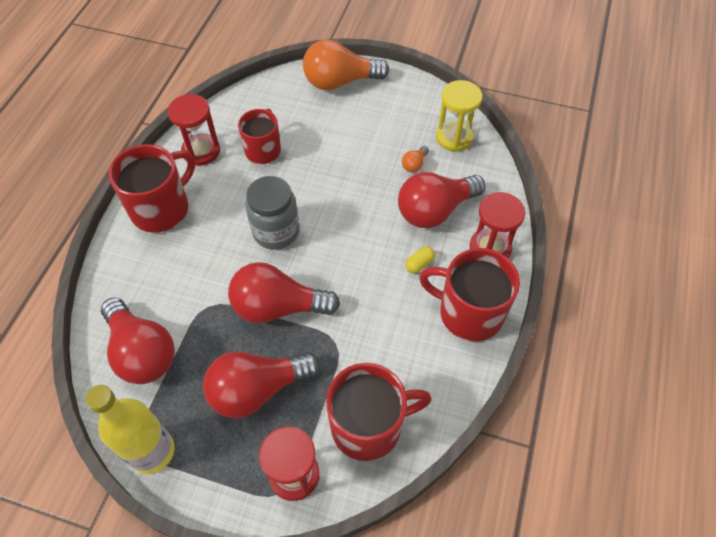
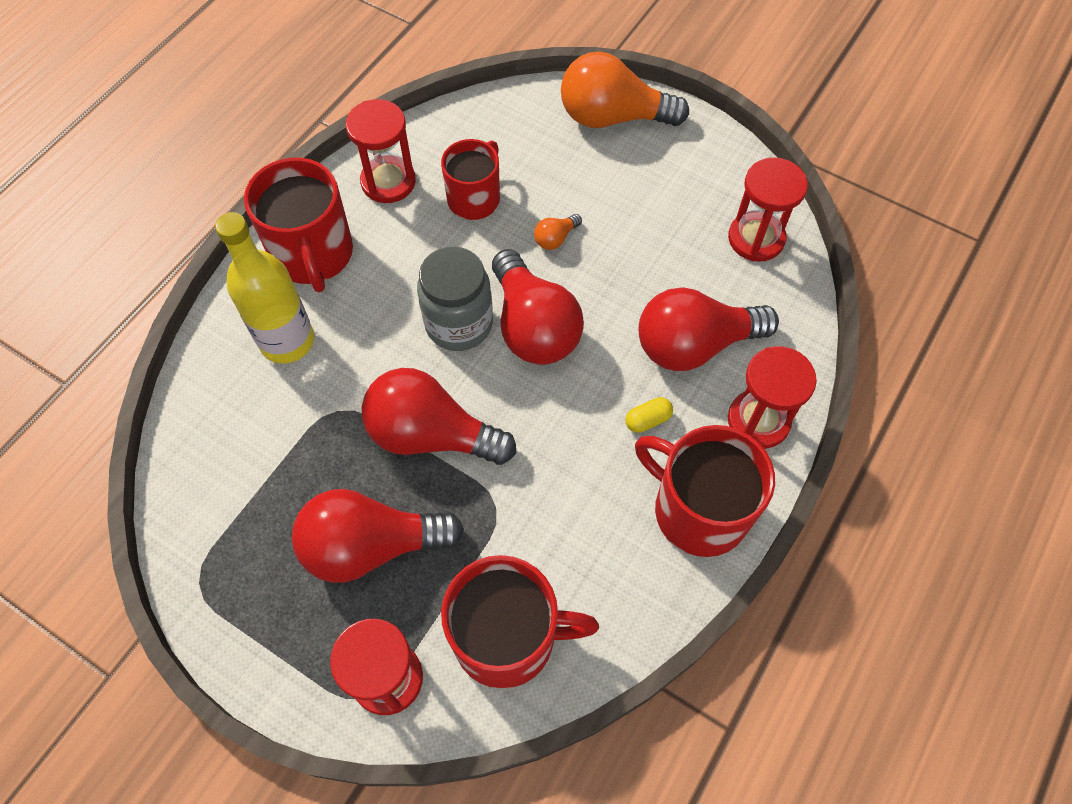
camera: 15 degrees right, 5 degrees up
(142, 352) = (234, 453): red light bulb -> red light bulb (533, 326)
(152, 451) = (211, 594): yellow bottle -> yellow bottle (287, 341)
(161, 208) = (313, 254): red mug -> red mug turned 105 degrees clockwise
(414, 164) = (685, 268): orange light bulb -> orange light bulb (555, 238)
(454, 137) = (756, 238): yellow hourglass -> red hourglass

